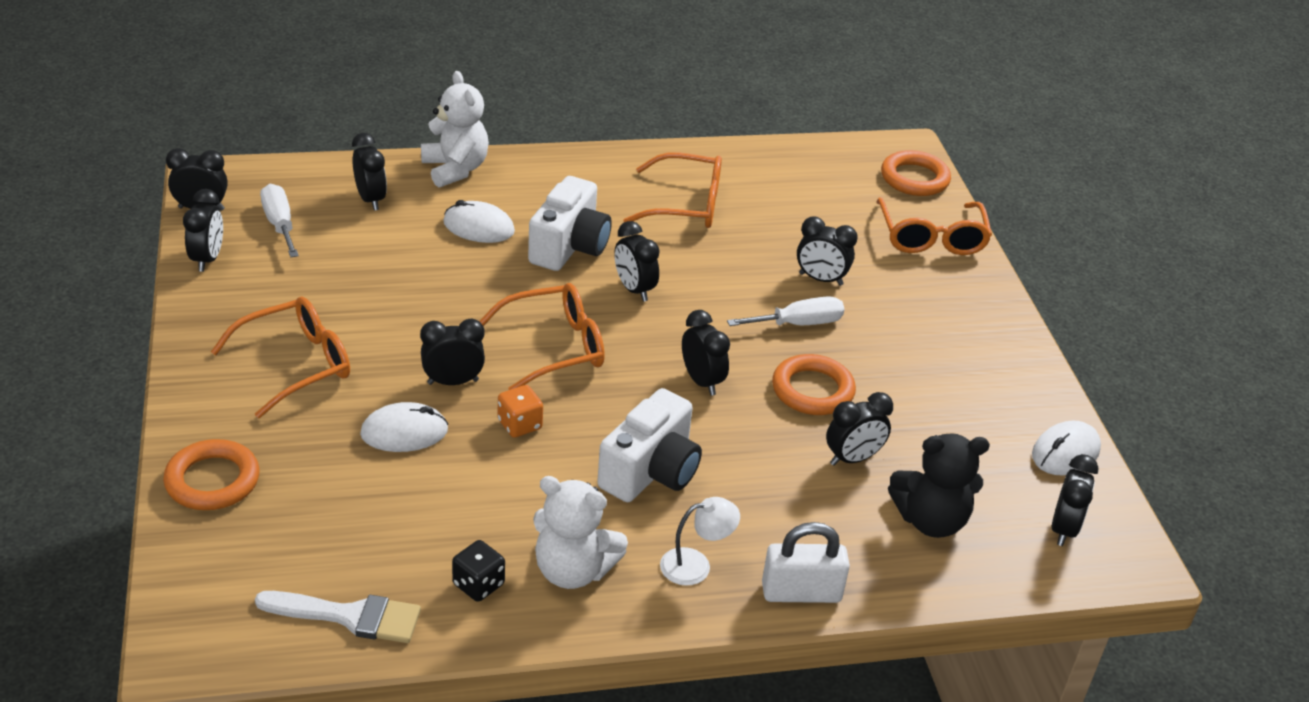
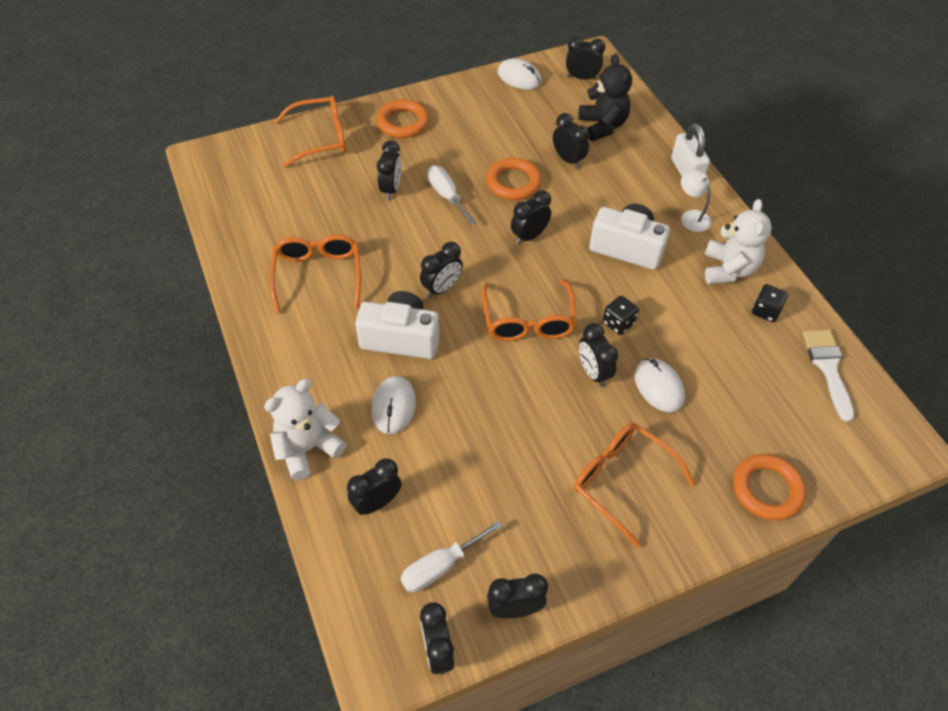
camera: 100 degrees left, 15 degrees up
(519, 424) = (618, 323): orange dice -> black dice
(555, 347) = (528, 321): orange glasses -> orange glasses turned 150 degrees counterclockwise
(914, 178) = (244, 150): orange ring -> orange ring (403, 122)

